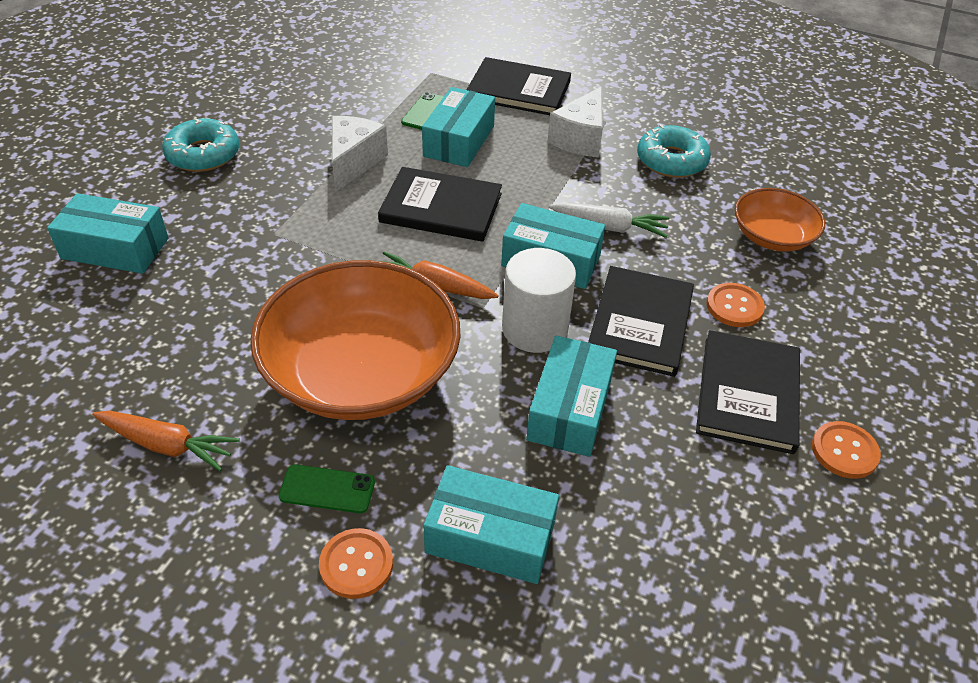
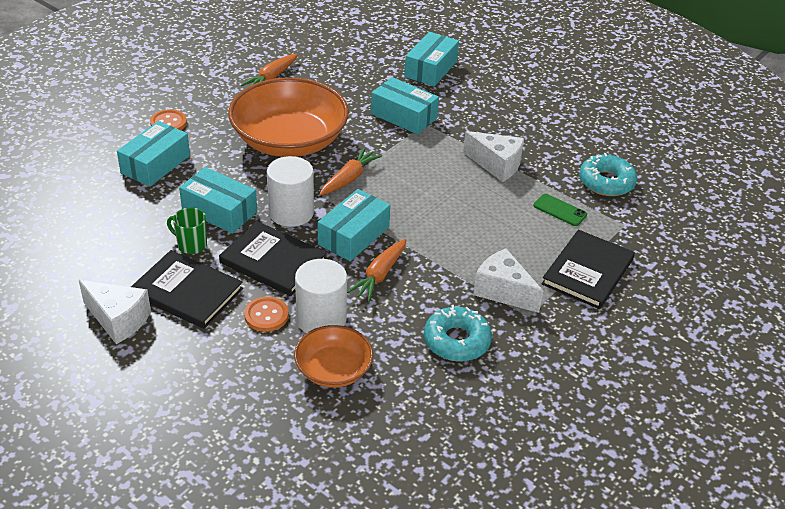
camera: 105 degrees right, 5 degrees down
(203, 154) = (521, 104): turquoise donut -> turquoise donut (606, 182)
(327, 489) = (216, 120): green phone -> none
(441, 208) = (430, 196): black book -> none
(459, 141) = (513, 220): turquoise box -> turquoise box (404, 116)
(609, 227) = (380, 275): white carrot -> orange carrot
(658, 419) = (191, 245): none -> green mug
(708, 260) = (321, 319): none -> white cylinder
(844, 451) = (118, 320): orange button -> white cheese

